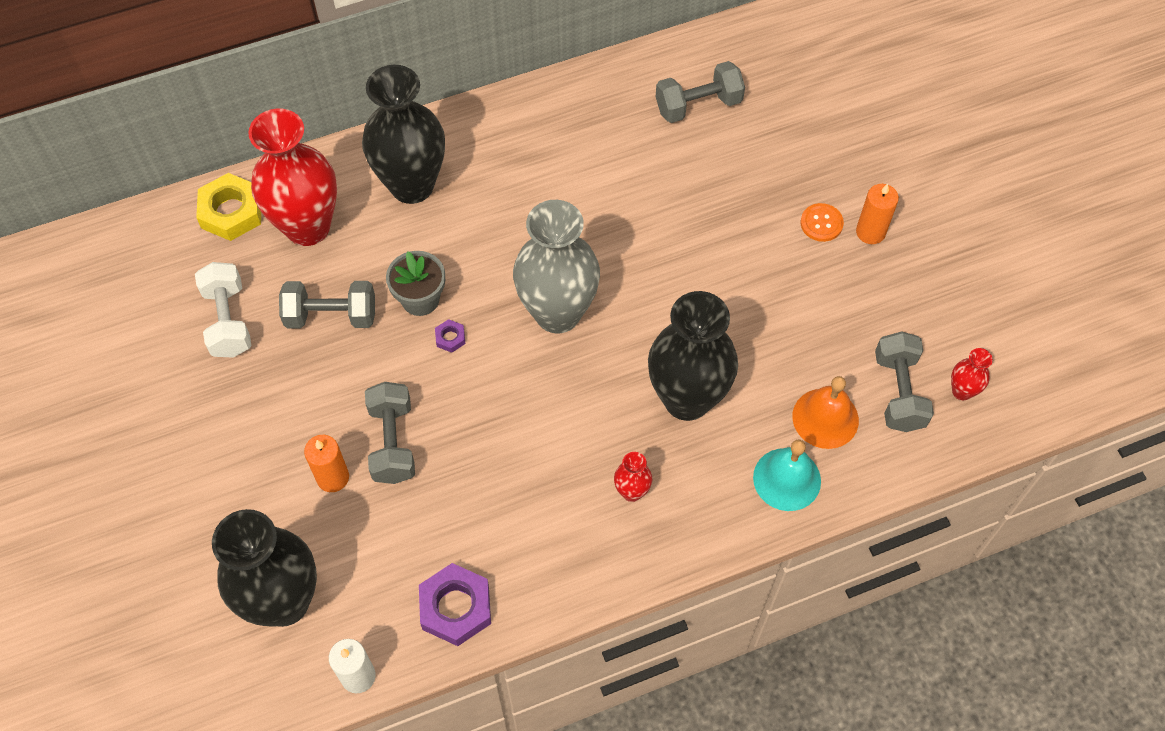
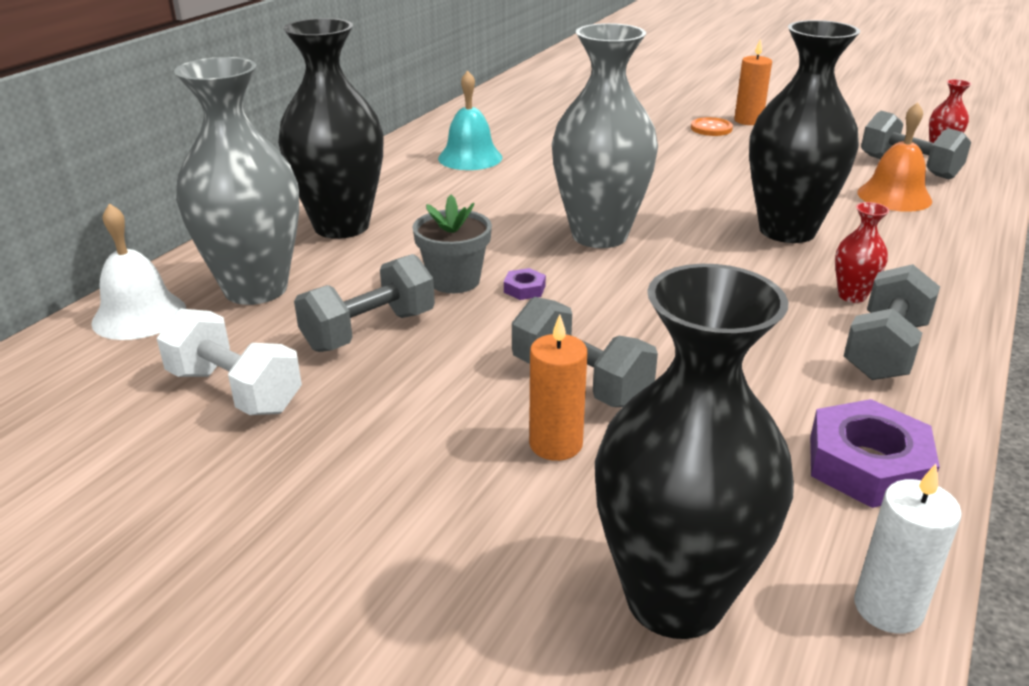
camera: 40 degrees left, 30 degrees down
(231, 212) = (139, 315): yellow nut -> white bell
(307, 227) = (256, 289): red vase -> grey vase
(698, 105) = (532, 117): grey dumbbell -> grey dumbbell (884, 350)
(787, 479) = (937, 233): turquoise bell -> turquoise bell (470, 157)

